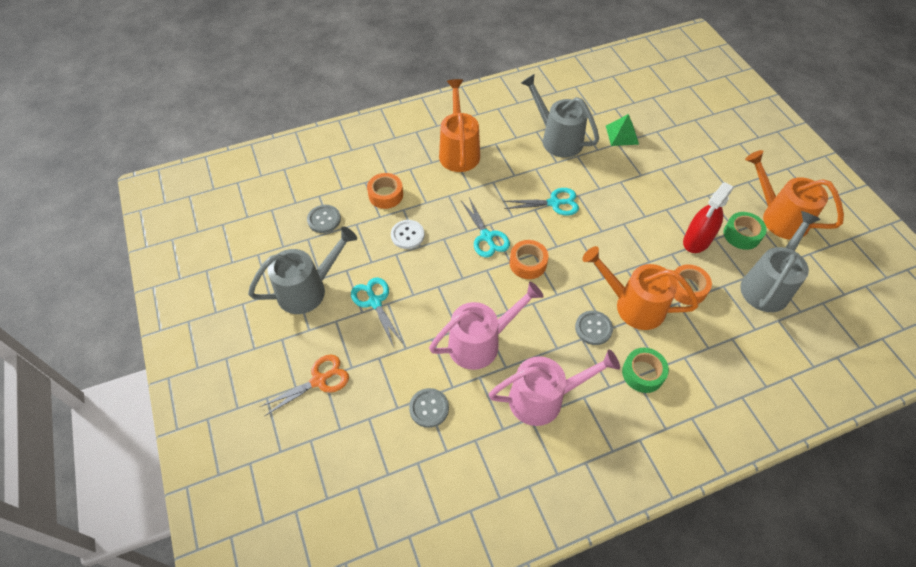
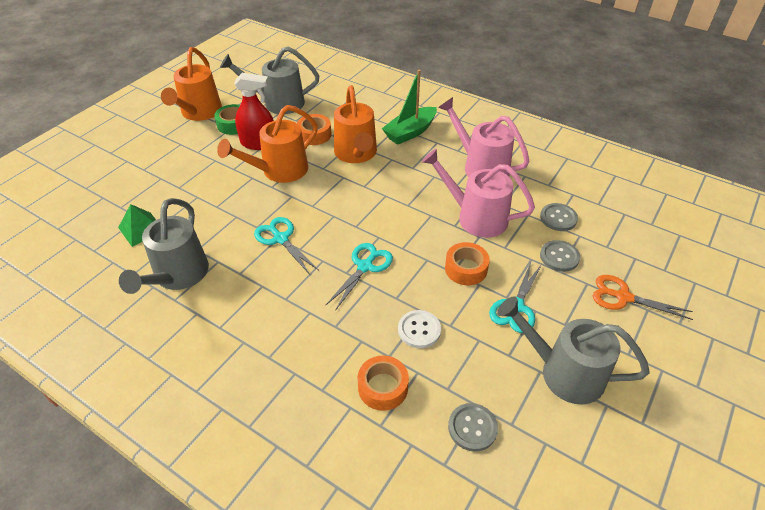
camera: 125 degrees left, 10 degrees down
(458, 151) = (256, 356): orange watering can -> orange watering can (279, 171)
(528, 263) = (370, 225): orange tape -> orange tape (466, 269)
(593, 328) = (398, 165): grey button -> grey button (559, 257)
(643, 373) = (410, 132): green tape -> green boat

